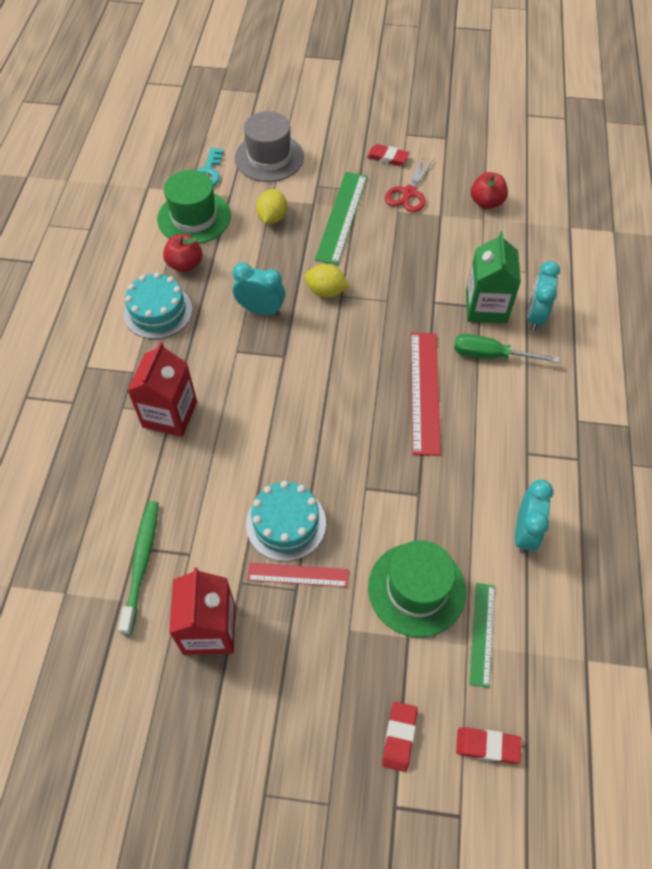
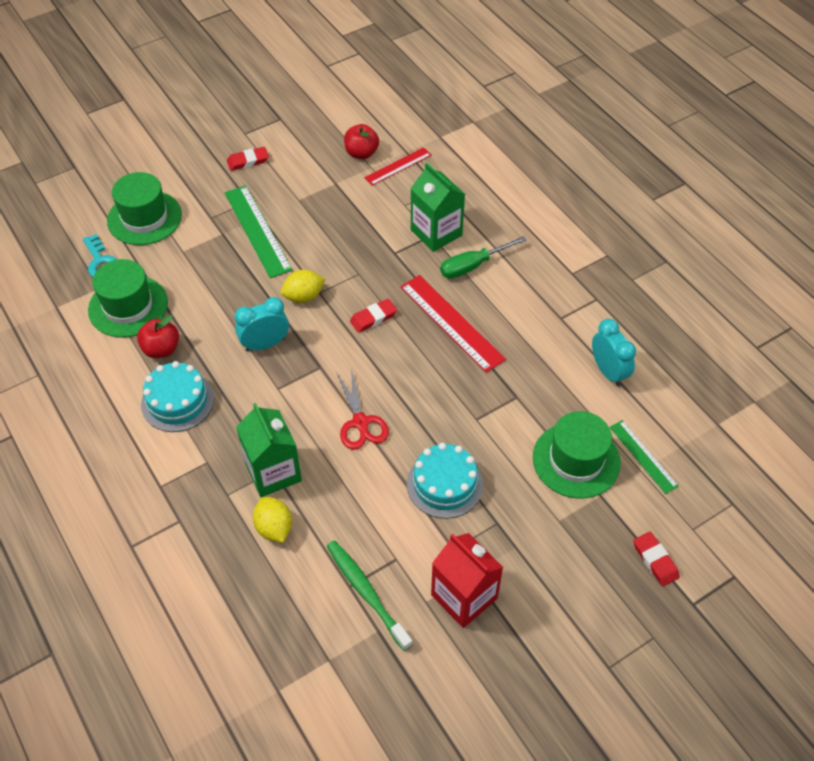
camera: 40 degrees left, 5 degrees down
(170, 414) = (273, 472): red carton -> green carton
(269, 158) = (144, 218): grey hat -> green hat
(272, 218) = (199, 266): yellow lemon -> yellow lemon (274, 528)
(298, 575) = (488, 512): red ruler -> red ruler (398, 166)
(408, 193) = (294, 180): red scissors -> red scissors (361, 423)
(487, 746) = (710, 522): red eraser -> red eraser (373, 318)
(535, 316) = (477, 218): turquoise clock -> none

